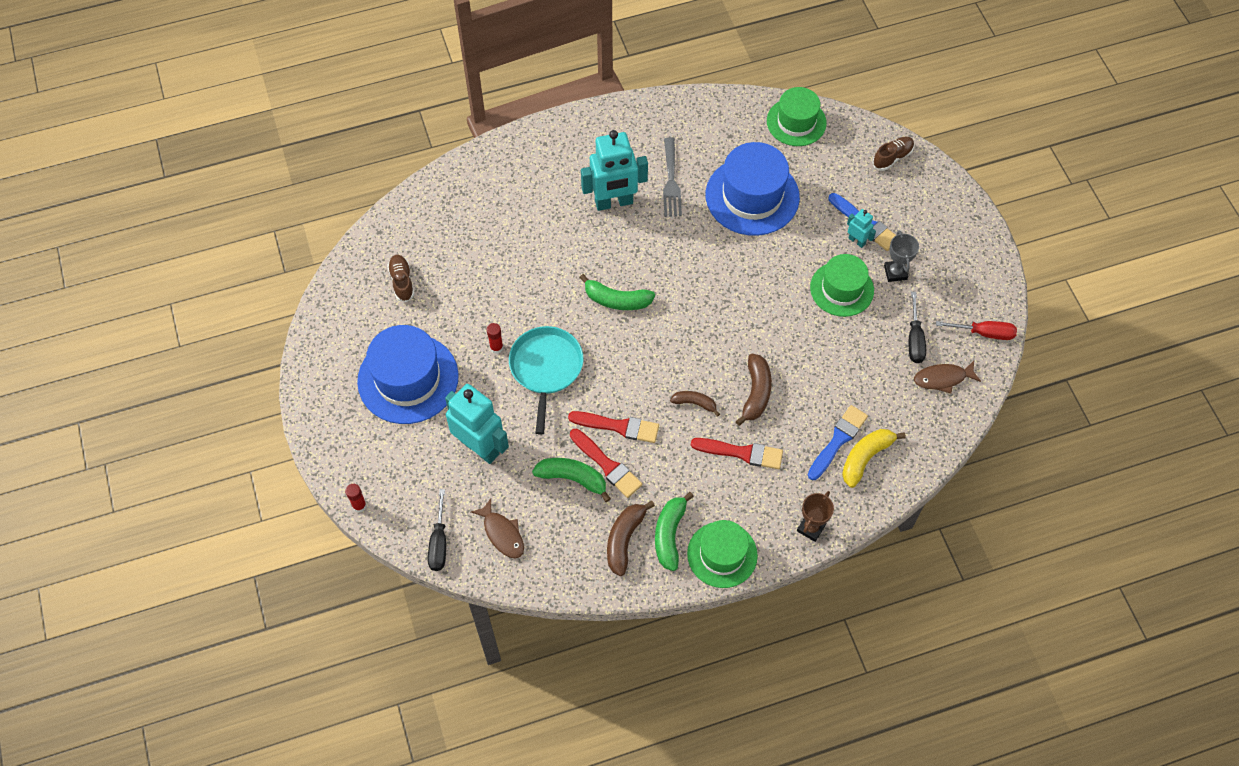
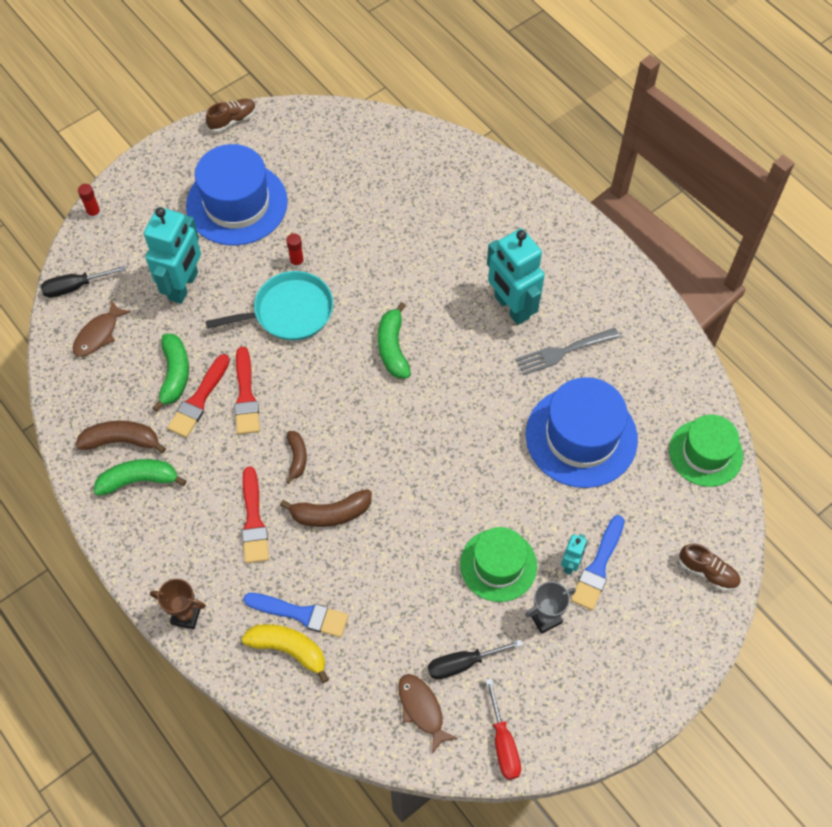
camera: 70 degrees right, 0 degrees up
(402, 282) = (340, 162): brown shoe -> brown shoe (232, 120)
(722, 554) = (130, 536): green hat -> none

